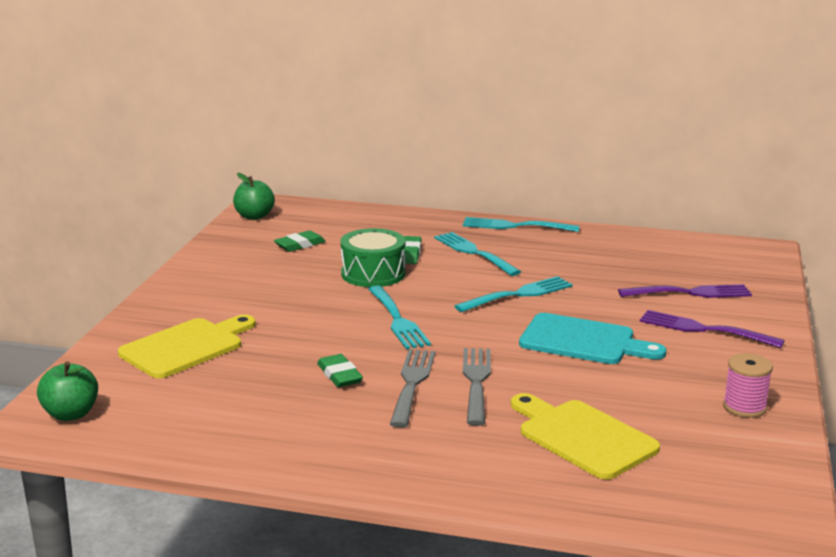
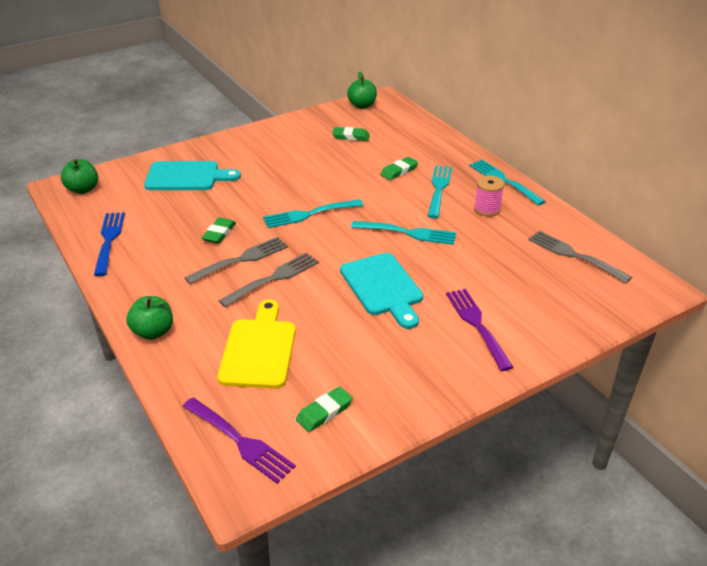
camera: 45 degrees right, 15 degrees up
(186, 347) = (186, 176): yellow cutting board -> turquoise cutting board
(223, 440) = (109, 240): none -> blue fork
(373, 274) = (353, 175): green drum -> none
(397, 320) = (309, 214): turquoise fork -> turquoise fork turned 45 degrees clockwise
(456, 481) = (153, 332): none -> green apple
(672, 254) = (574, 255): none -> grey fork
(690, 293) = (524, 292): purple fork -> purple fork (240, 441)
(727, 445) = (324, 412): none -> green eraser
(744, 407) = (387, 395): pink spool -> pink spool (487, 209)

